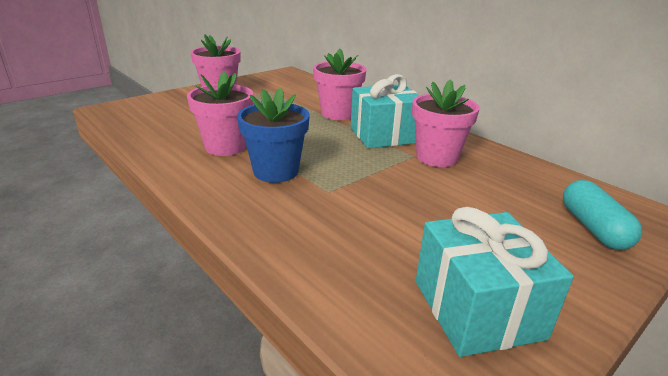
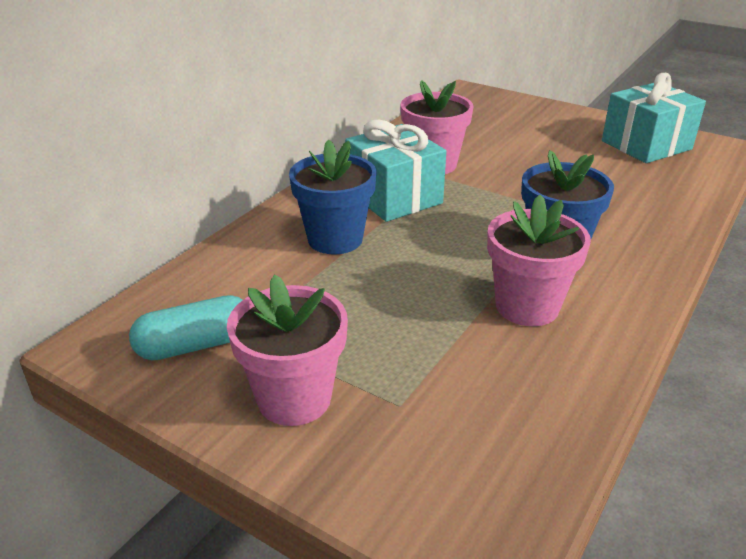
camera: 105 degrees left, 5 degrees up
(338, 114) = (335, 239): pink flower pot -> blue flower pot
(593, 228) = (507, 110): turquoise capsule -> turquoise capsule (195, 345)

